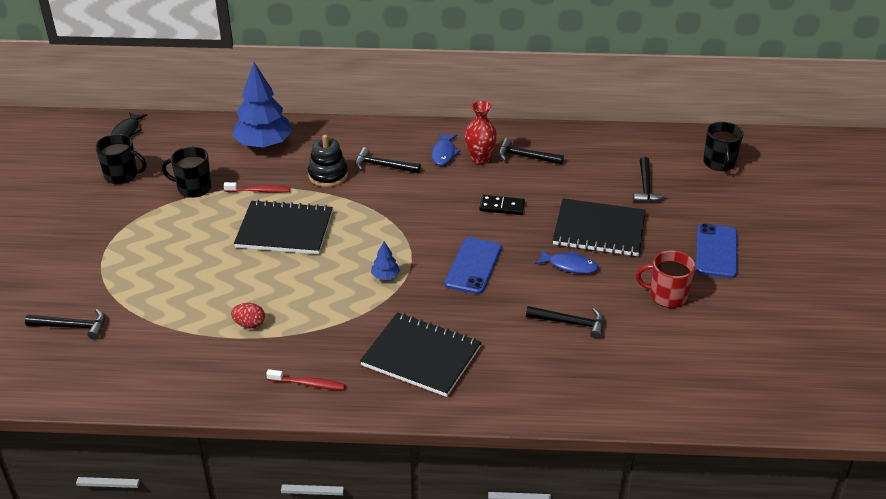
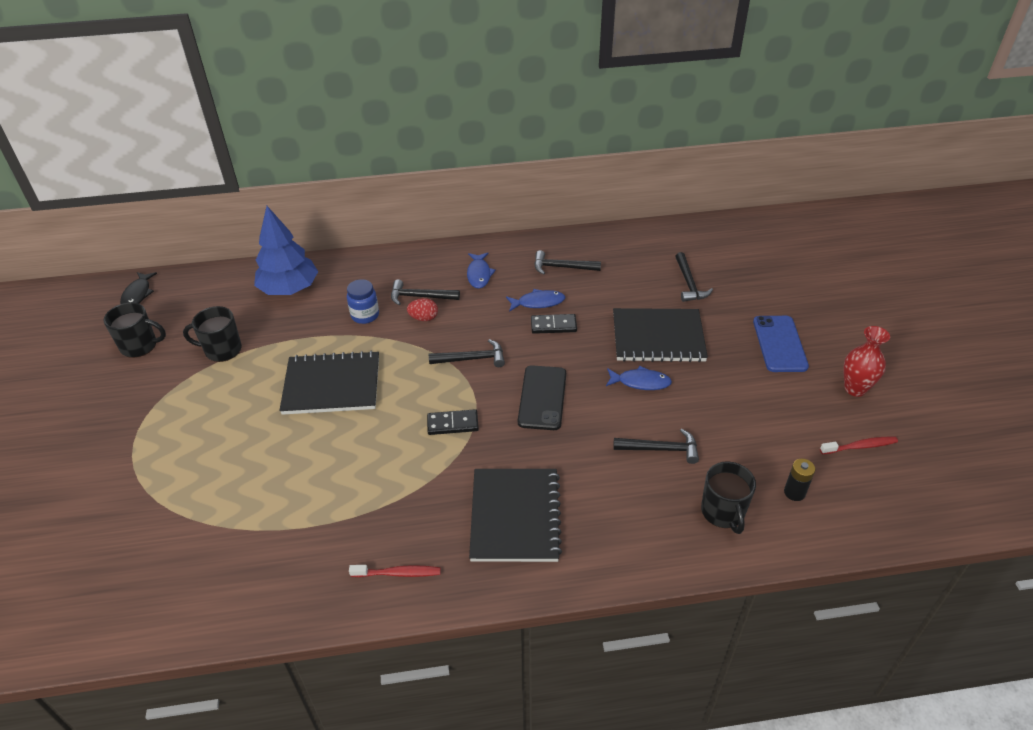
camera: 10 degrees left, 5 degrees up
(72, 326) = (109, 545): black hammer -> black hammer (472, 359)
(249, 324) = (316, 508): red egg -> red egg (424, 318)
(259, 191) = (295, 343): red toothbrush -> red toothbrush (860, 446)
(328, 175) = (365, 315): black stacking toy -> blue jar
(385, 276) = (452, 424): blue tree -> black domino
(421, 356) = (515, 516): black notebook -> black notebook turned 75 degrees clockwise
(473, 266) = (542, 398): blue phone -> black phone
(480, 159) = (517, 276): red vase -> red vase (855, 389)
(493, 185) = (538, 302): none -> blue fish
(667, 295) = (748, 401): red mug -> none
(683, 375) = (794, 492): none -> black battery
(719, 163) = (750, 248): black mug -> black mug (723, 512)

